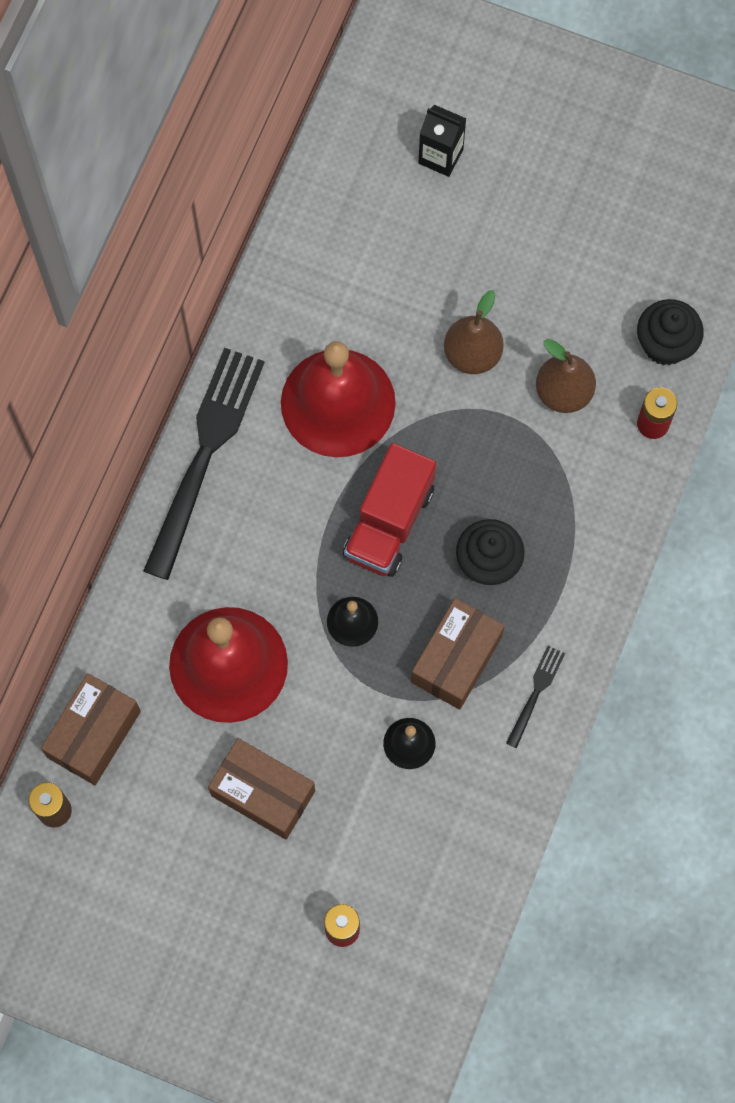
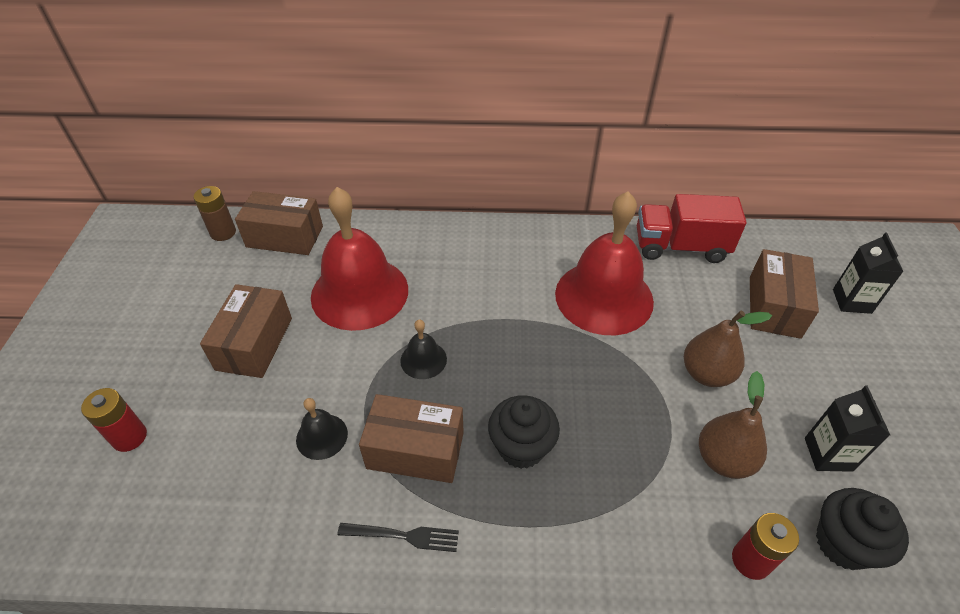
camera: 70 degrees right, 25 degrees down
(205, 453) = (519, 235): black fork -> none
(389, 522) = (522, 359): red truck -> red truck (680, 247)
(418, 237) = (774, 306): none -> brown box
(590, 301) = (828, 454): none -> black carton

